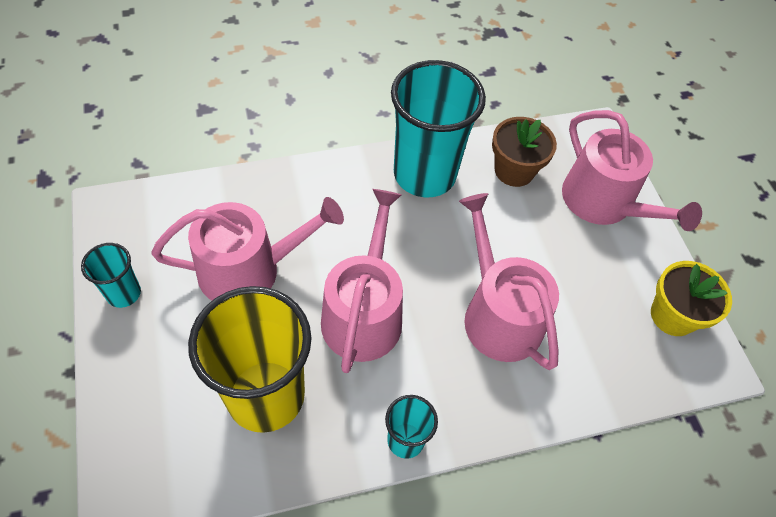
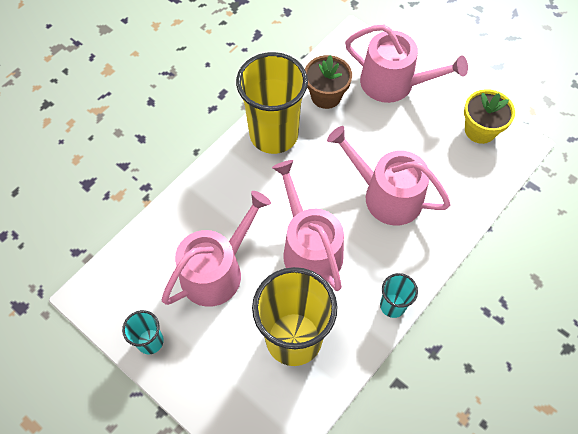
camera: 30 degrees left, 5 degrees up
(424, 174) = (274, 134): turquoise cup -> yellow cup

